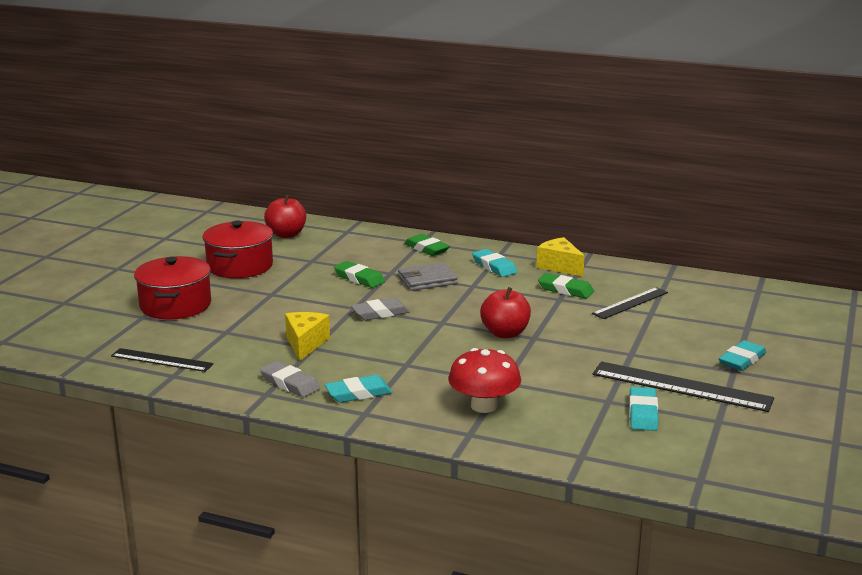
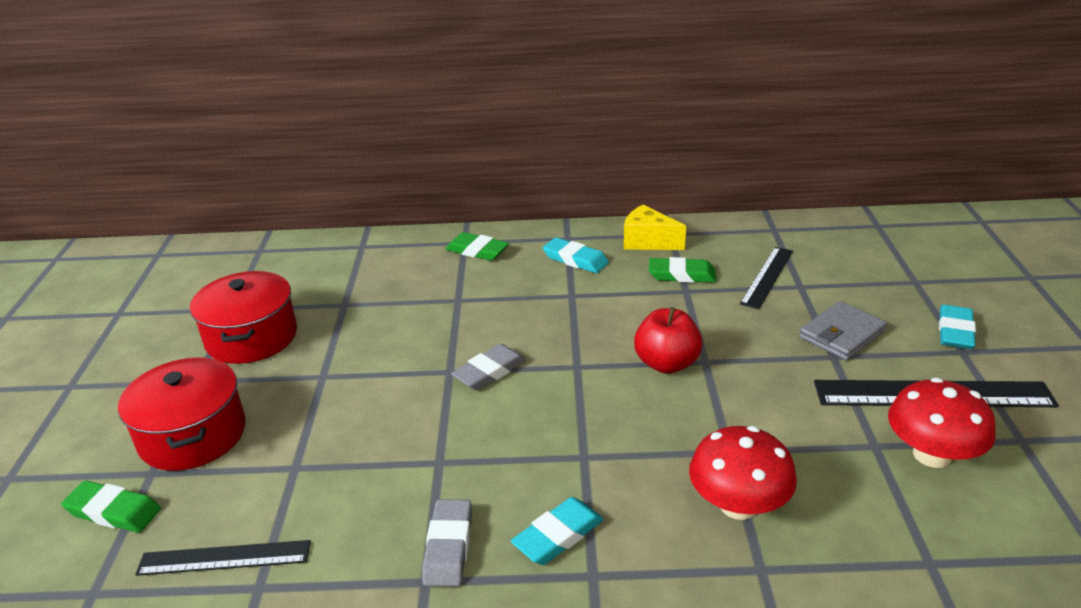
camera: 20 degrees left, 10 degrees up
(286, 234) = (286, 269): red apple -> none
(290, 383) = (448, 547): grey eraser -> grey eraser turned 75 degrees clockwise
(305, 344) = (424, 458): yellow cheese -> none
(359, 278) = (424, 319): green eraser -> green eraser (113, 511)
(427, 280) = (511, 300): grey wallet -> grey wallet (841, 334)
(643, 413) = (931, 455): turquoise eraser -> red mushroom

